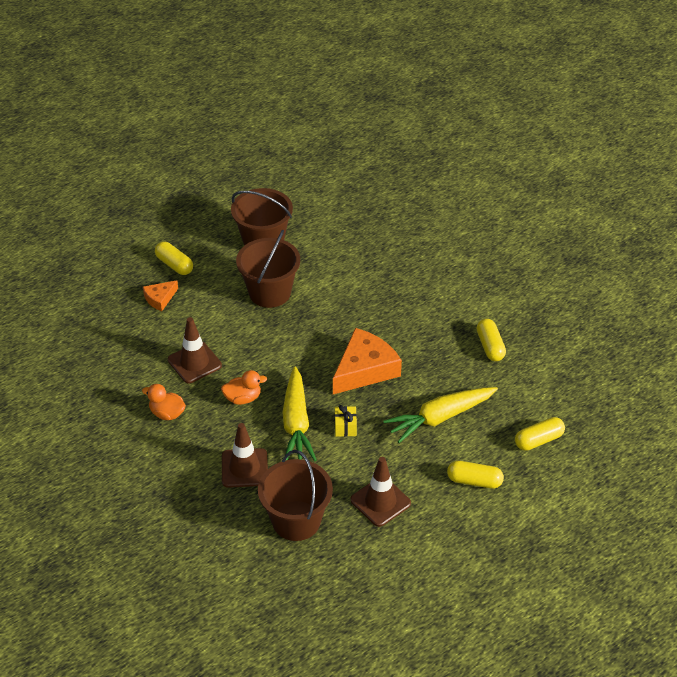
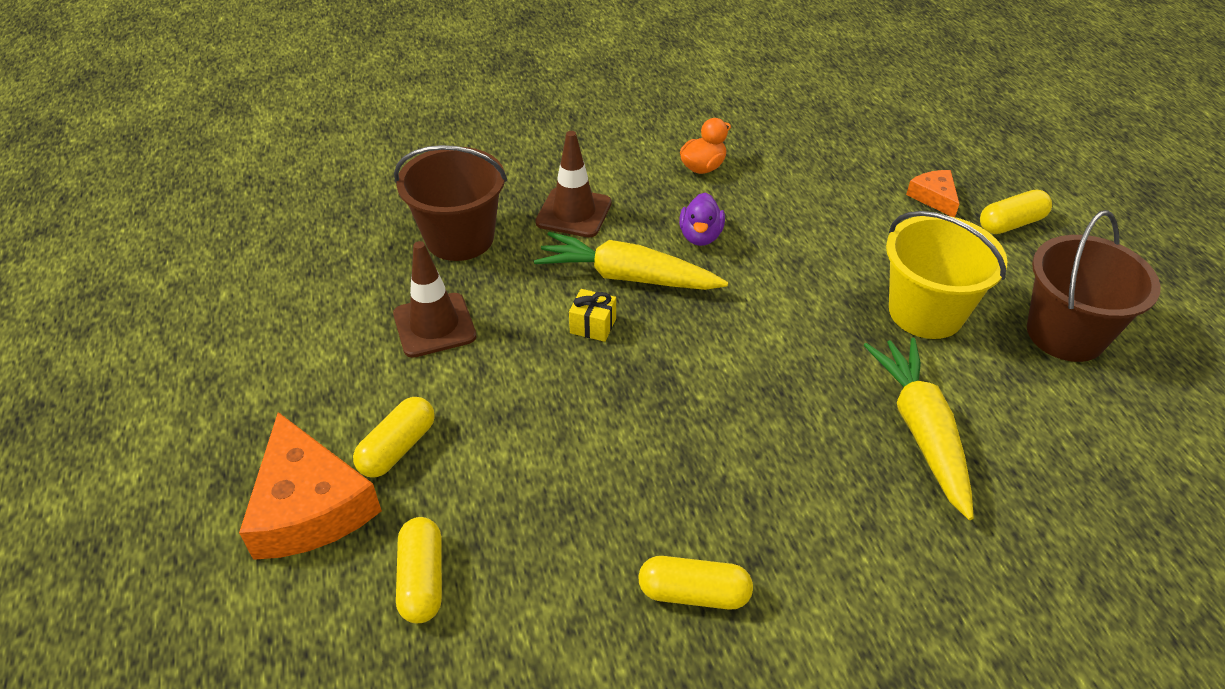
camera: 110 degrees right, 0 degrees up
(194, 363) = (789, 206): brown traffic cone -> none
(243, 398) = (700, 236): orange duck -> purple duck
(270, 292) = (925, 312): brown bucket -> yellow bucket
(365, 369) = (705, 382): orange cheese -> orange cheese (309, 506)
(440, 418) = (552, 448): yellow carrot -> yellow carrot (921, 431)

